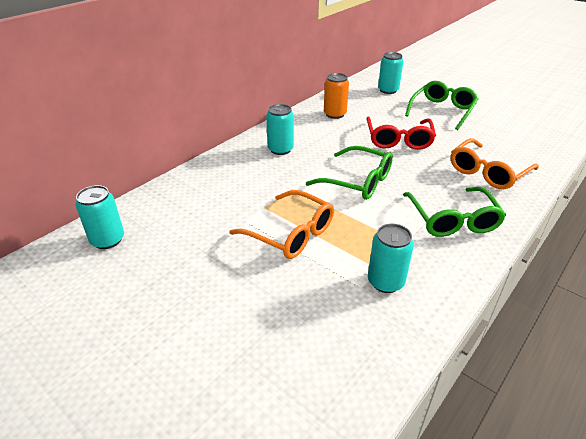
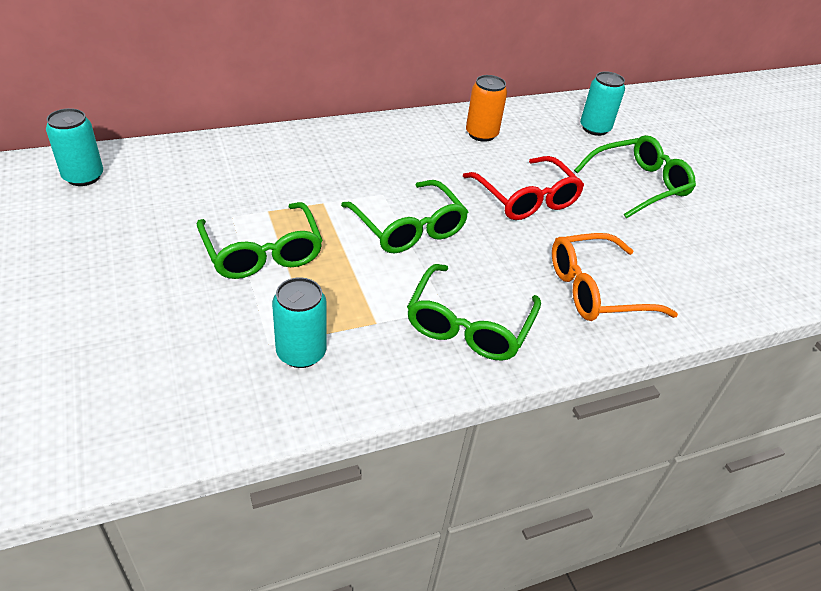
camera: 25 degrees right, 5 degrees up
(280, 149) = (362, 152): turquoise can -> none
(291, 233) = (262, 252): orange glasses -> green glasses
(398, 139) = (526, 198): red glasses -> red glasses turned 60 degrees counterclockwise

